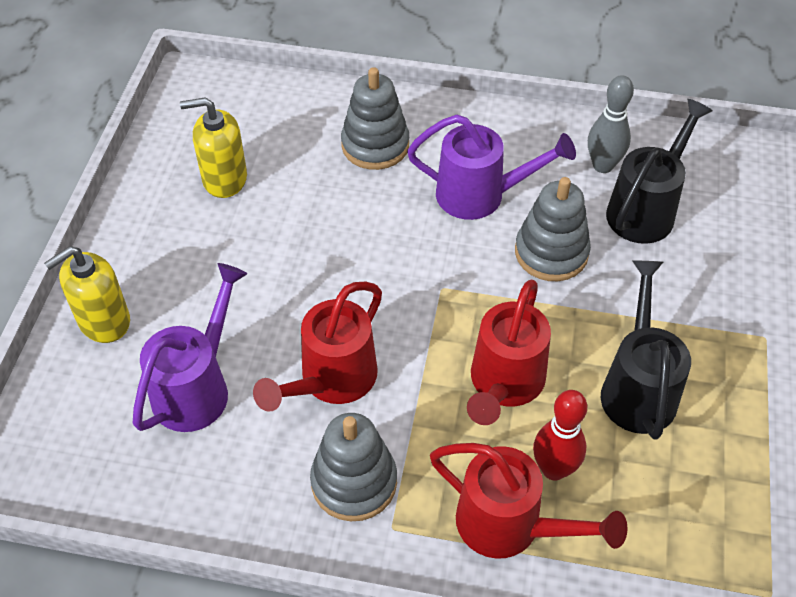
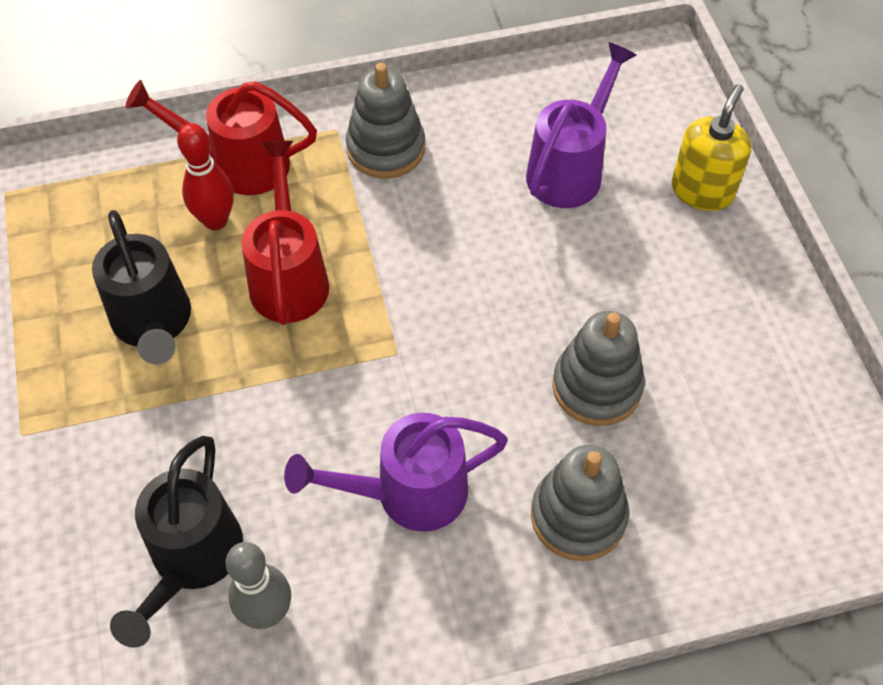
camera: 155 degrees right, 5 degrees up
(197, 387) = (570, 169): purple watering can -> purple watering can turned 150 degrees counterclockwise
(224, 179) = (719, 389): yellow soap dispenser -> none
(331, 381) = (454, 219): red watering can -> none
(551, 253) = (292, 446): grey stacking toy -> grey stacking toy (596, 387)

